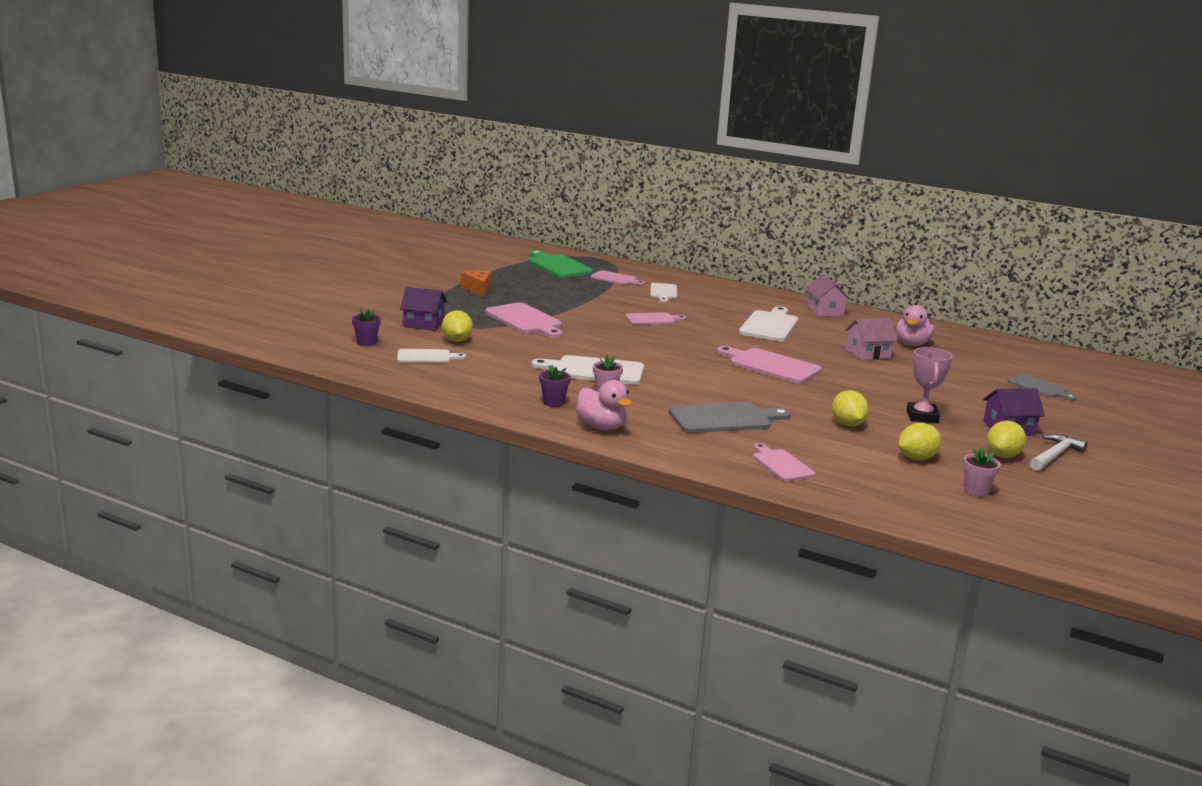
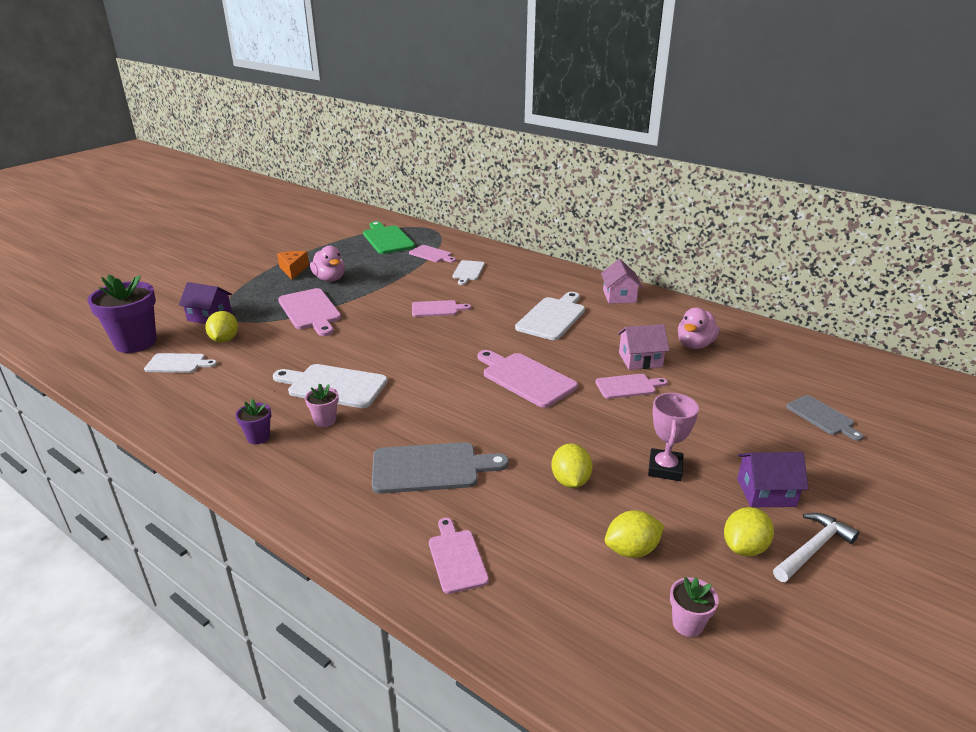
camera: 10 degrees right, 10 degrees up
(366, 342) = (135, 343): purple flower pot -> purple flower pot, size x2.14
(601, 427) = (284, 481): pink duck -> pink duck (330, 279)
(866, 370) = (628, 386): none -> pink cutting board

